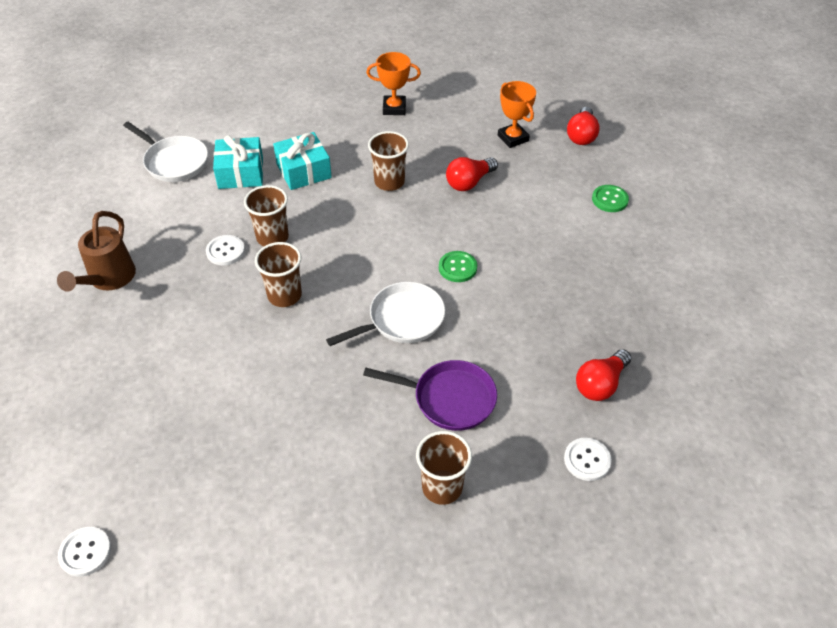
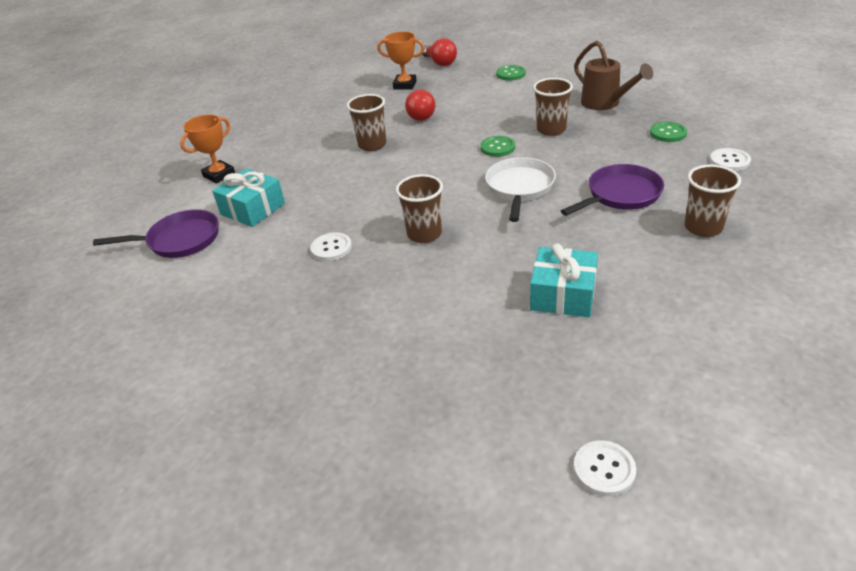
camera: 45 degrees left, 10 degrees down
(108, 279) = (267, 332): brown watering can -> brown watering can (605, 103)
(174, 161) = (179, 240): white pan -> purple pan
(272, 237) = (351, 218): brown cup -> brown cup (551, 129)
(304, 171) = (300, 177): turquoise gift -> turquoise gift (563, 294)
(394, 108) = (300, 117): orange trophy -> orange trophy (219, 175)
(600, 384) = (668, 133): red light bulb -> green button

